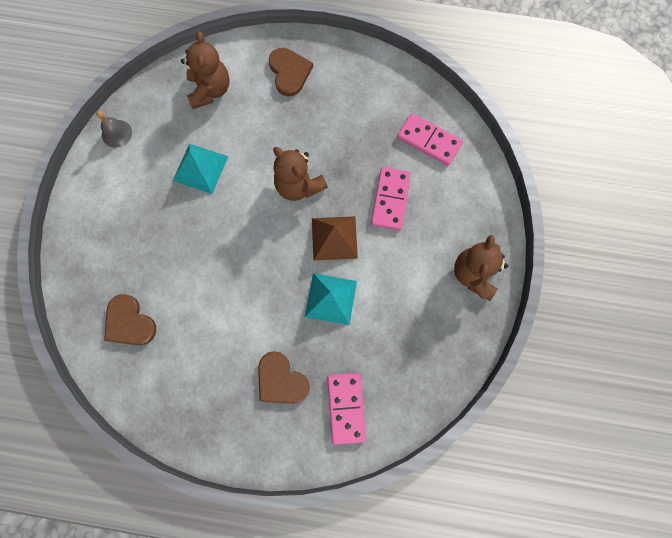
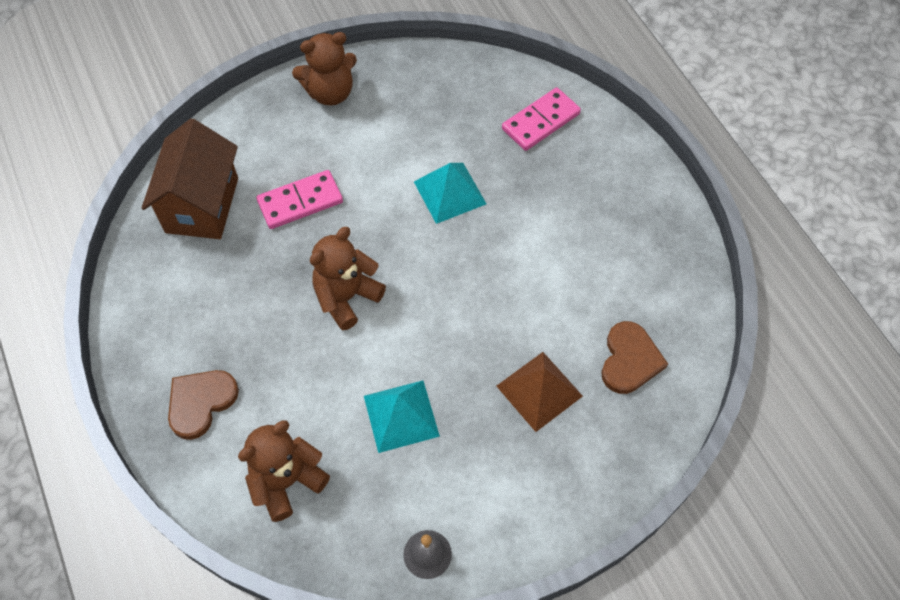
camera: 125 degrees left, 15 degrees down
(281, 380) = (563, 186): brown heart -> none
(299, 185) = (346, 297): brown teddy bear -> brown teddy bear turned 150 degrees counterclockwise
(334, 238) = (382, 227): brown pyramid -> brown pyramid (539, 390)
(429, 140) = (202, 205): pink domino -> brown house

